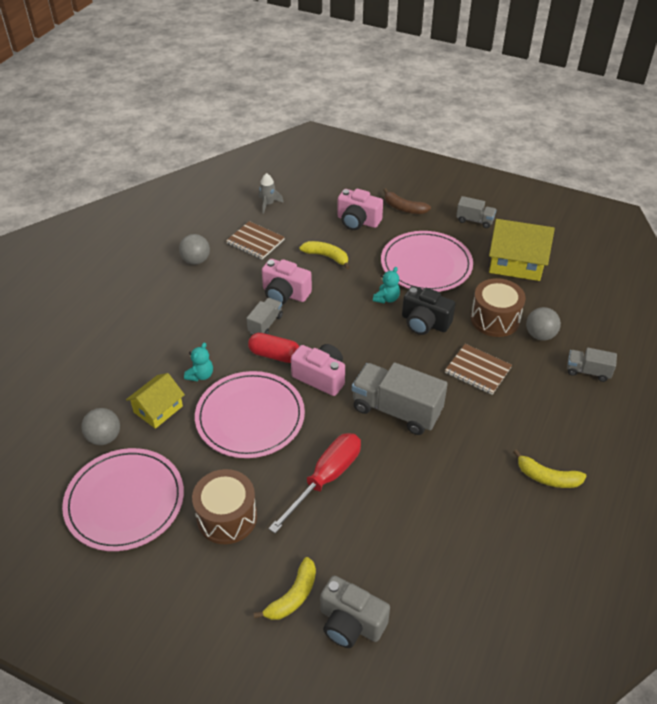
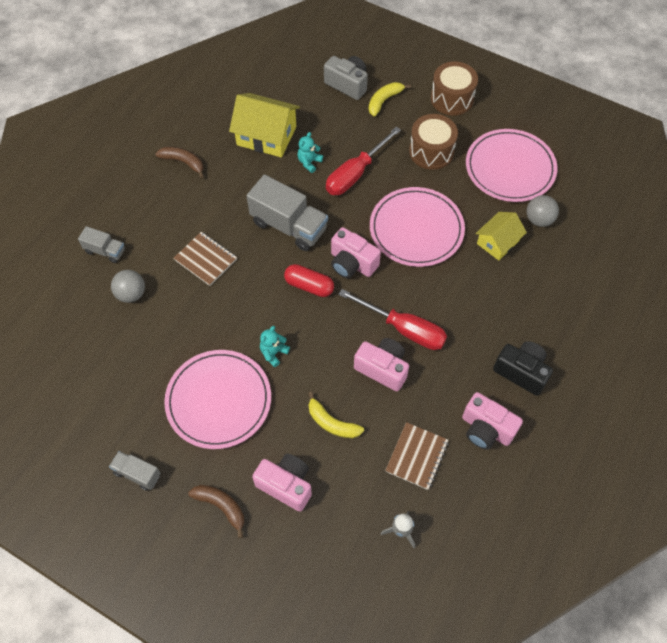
camera: 175 degrees left, 15 degrees up
(196, 260) = (486, 429): grey ball -> pink camera
(200, 375) = (464, 273): turquoise teddy bear -> turquoise teddy bear (309, 162)
(255, 242) = (417, 456): brown notebook -> brown notebook turned 75 degrees clockwise
(265, 324) = (404, 329): grey truck -> red screwdriver
(274, 355) = (394, 291): red capsule -> red capsule (309, 286)
(424, 323) = (241, 318): black camera -> black camera (521, 372)
(495, 319) = (168, 317): brown drum -> brown drum (452, 99)
(516, 263) = (115, 395): yellow house -> yellow house (266, 136)
(547, 477) = (183, 162): yellow banana -> brown banana

